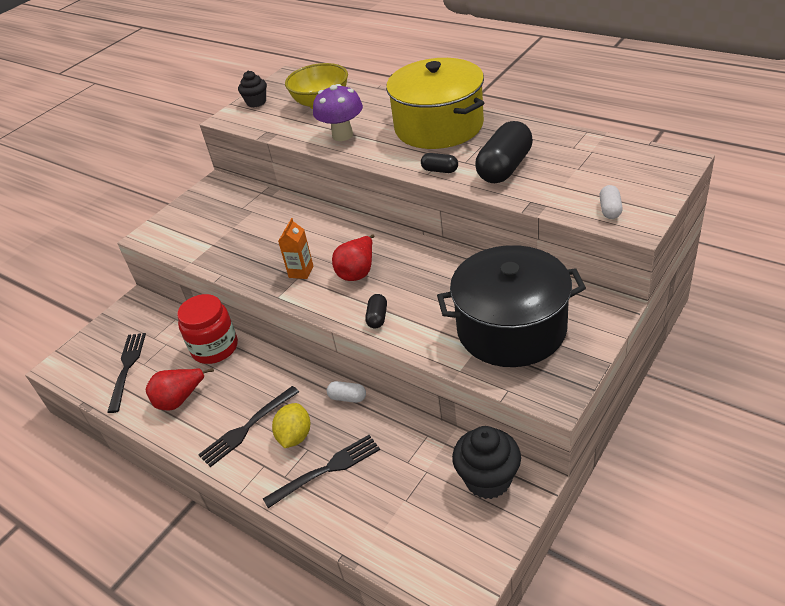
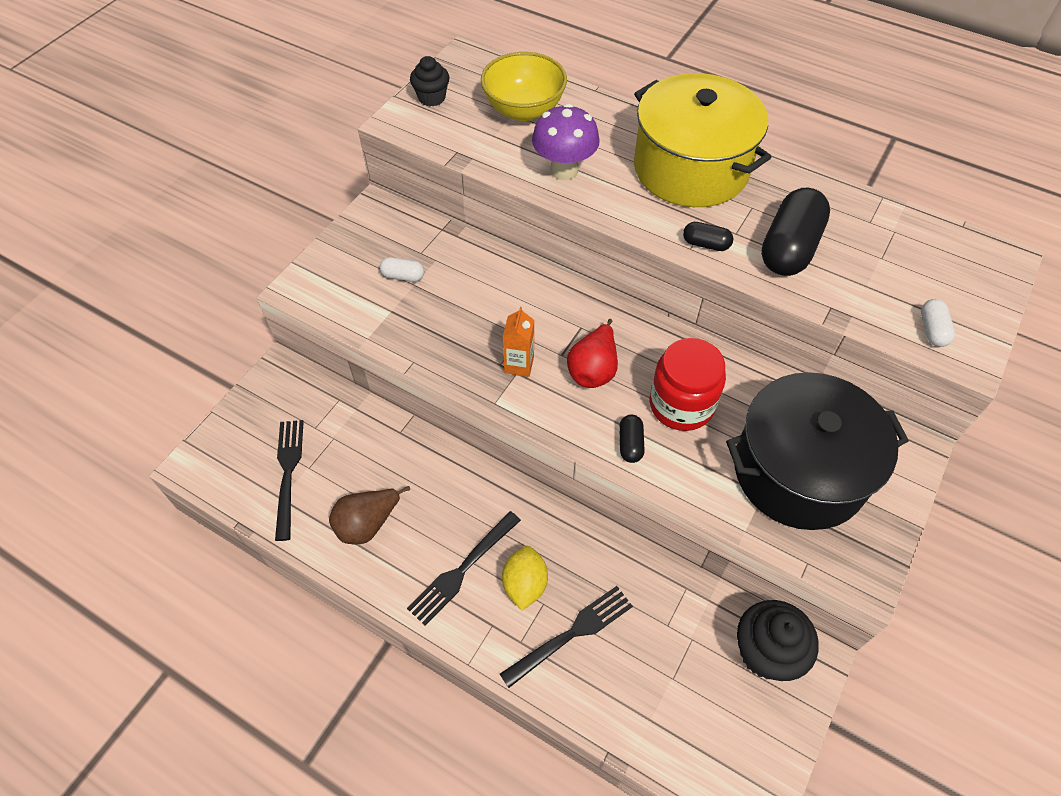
camera: 10 degrees left, 15 degrees up
(180, 399) = (367, 524): red pear -> brown pear
(215, 348) = (400, 447): red jar -> red jar (681, 404)
(347, 397) = (581, 530): white capsule -> white capsule (403, 276)

